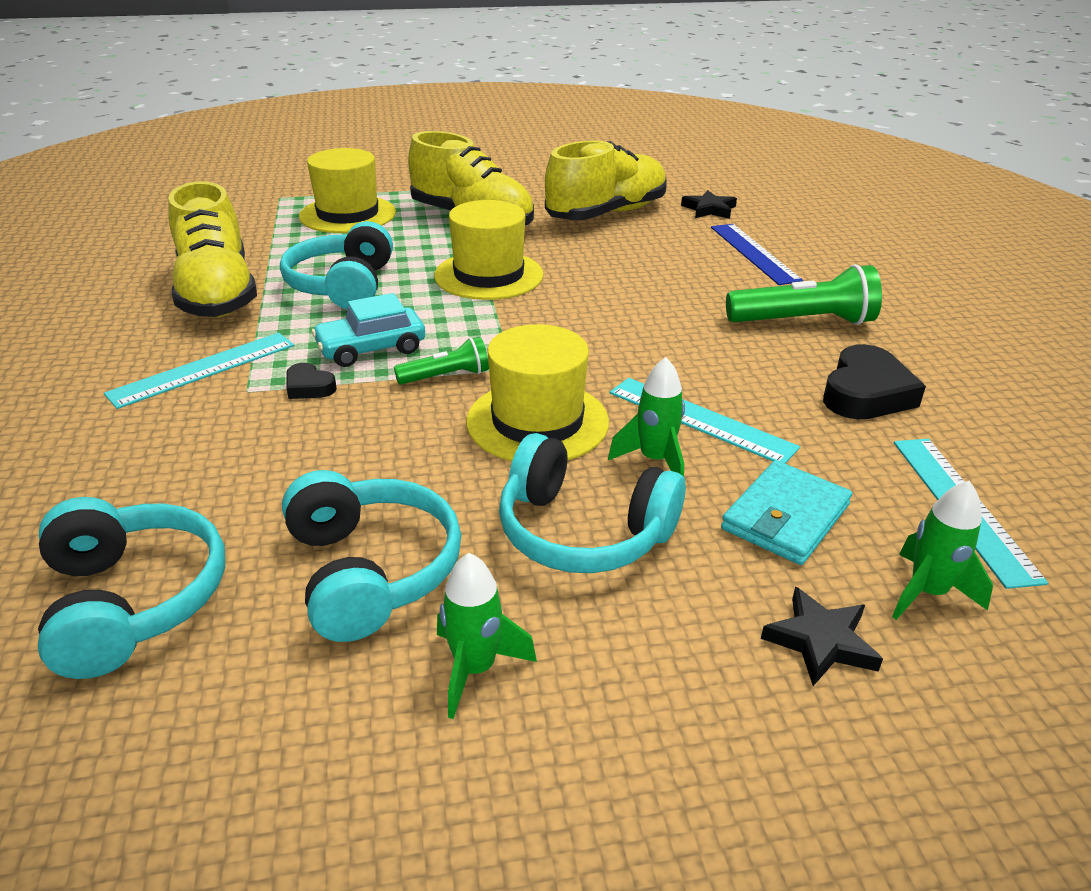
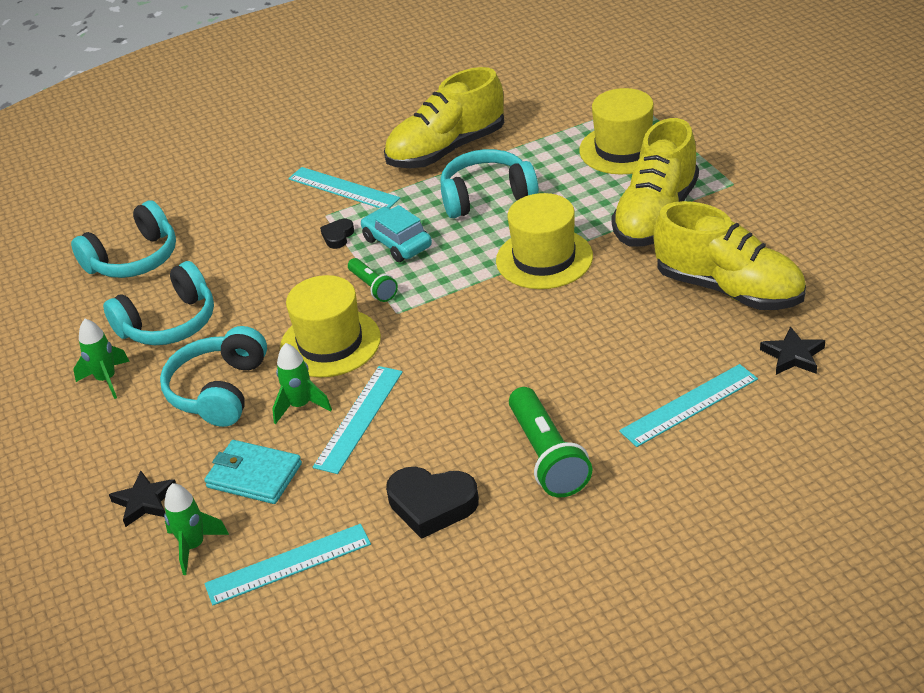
camera: 80 degrees right, 5 degrees up
(753, 253) = (689, 405): blue ruler -> turquoise ruler

